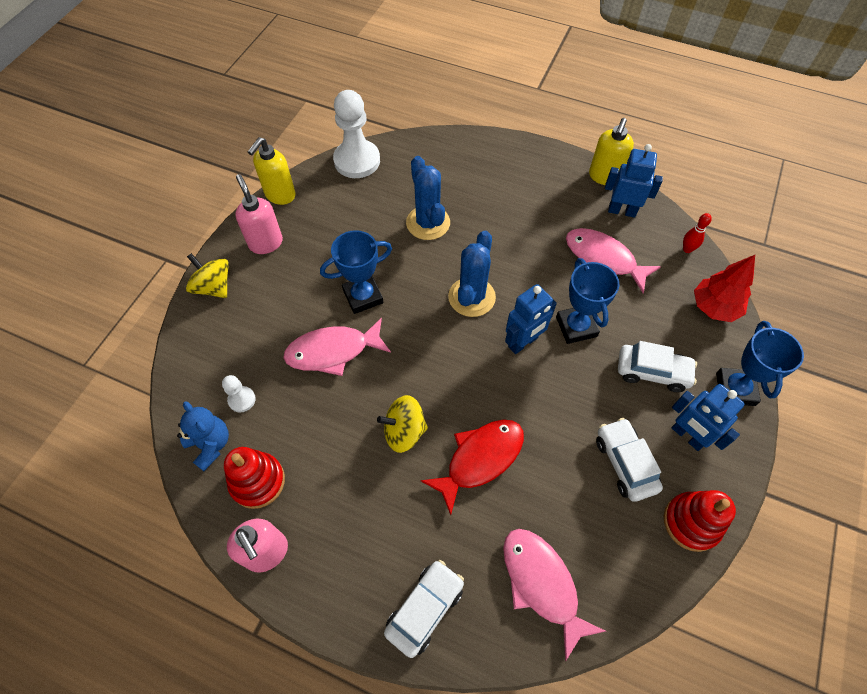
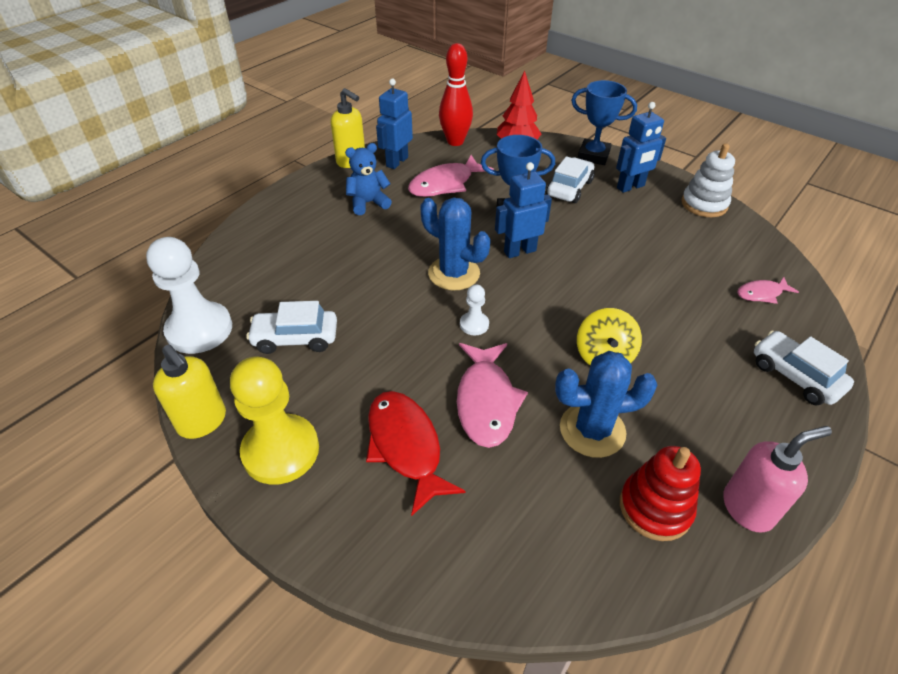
camera: 75 degrees left, 15 degrees down
(210, 445) = (597, 561): blue teddy bear -> blue teddy bear (368, 203)
(214, 287) = (329, 530): yellow spinning top -> none
(242, 400) = (534, 512): white pawn -> white pawn (474, 324)
(266, 243) = (281, 451): pink soap dispenser -> yellow pawn
(363, 296) = (417, 360): blue trophy -> none
(428, 223) = (339, 286): blue cactus -> blue cactus (592, 430)
(480, 459) = (641, 306): red fish -> red fish (406, 446)
(523, 342) = (519, 251): blue robot -> blue robot turned 90 degrees counterclockwise
(542, 584) = (761, 294): pink fish -> pink fish, size x0.55
(625, 463) = (652, 223): white car -> white car (295, 338)
(687, 249) = (455, 142): red bowling pin -> red bowling pin, size x2.04
(691, 522) = (704, 204): red stacking toy -> white stacking toy

